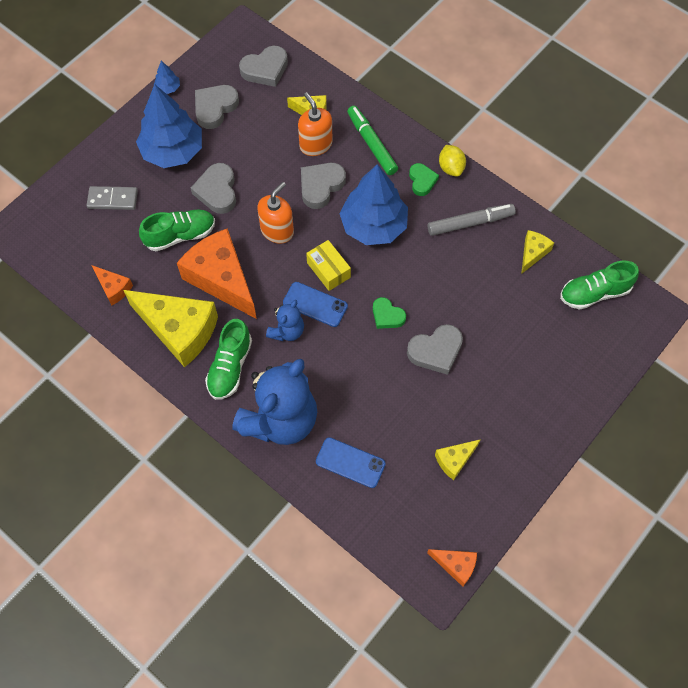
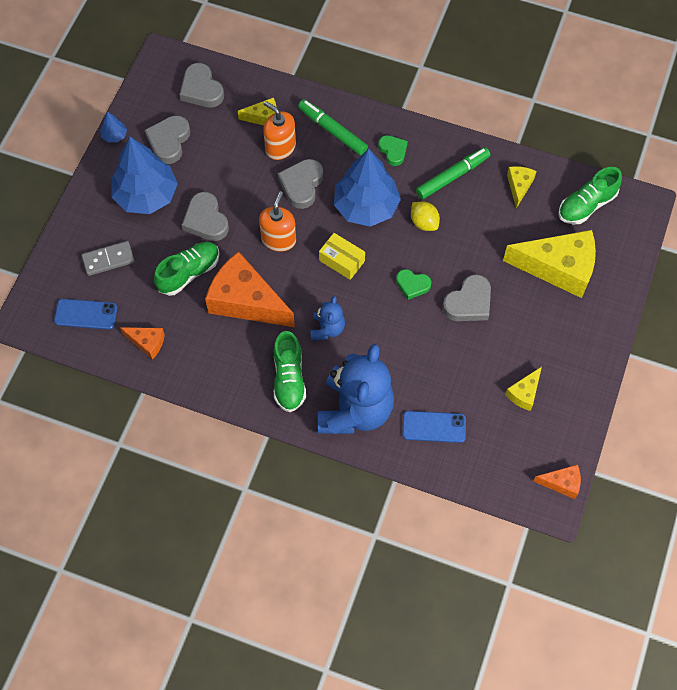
camera: 20 degrees left, 0 degrees up
(179, 330) = (227, 361): yellow cheese -> yellow cheese (558, 268)
(265, 69) = (201, 89): grey heart -> grey heart turned 105 degrees clockwise
(315, 304) = (343, 296): blue phone -> blue phone (86, 314)
(451, 168) = (414, 131): yellow lemon -> yellow lemon (424, 222)
(470, 223) = (452, 176): grey marker -> green marker

